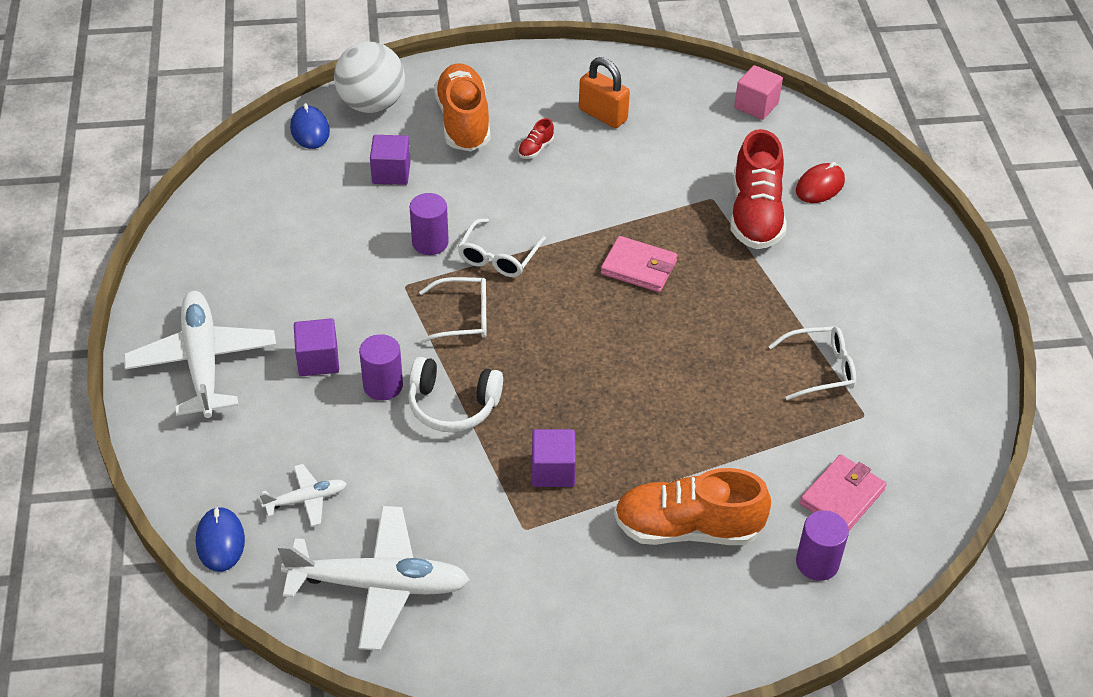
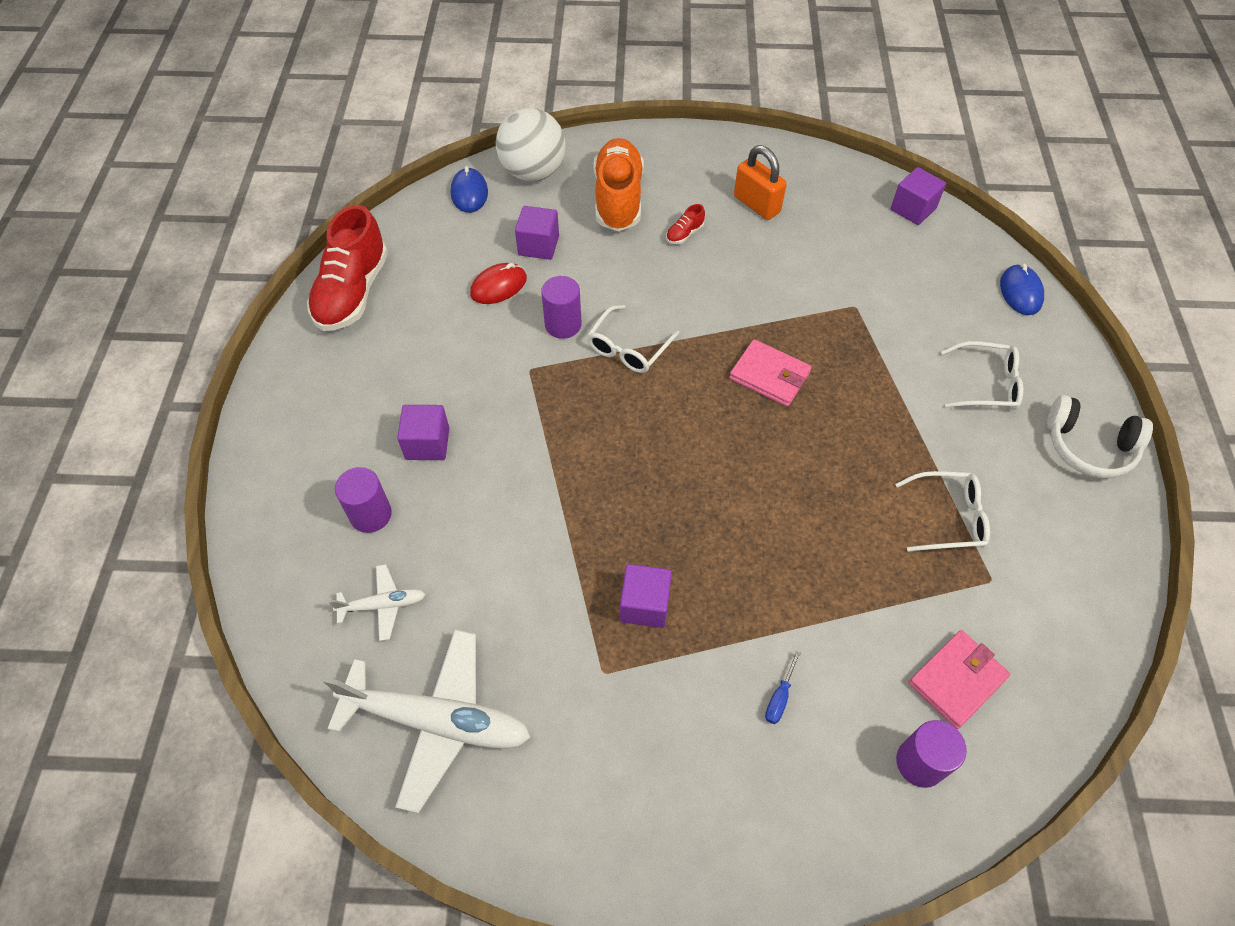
camera: 10 degrees right, 10 degrees up
(202, 362) = (314, 432): white plane -> none
(220, 541) = (285, 643): blue mouse -> blue mouse (1020, 292)
(383, 385) = (486, 480): purple cylinder -> purple cylinder (370, 514)
(452, 405) = (553, 512): white headphones -> white headphones (1088, 447)
(463, 317) = (581, 412): white glasses -> white glasses (987, 384)
(687, 529) = (779, 697): orange shoe -> blue screwdriver
(755, 215) = (898, 329): red shoe -> red shoe (353, 292)
(756, 105) = (913, 209): pink cube -> purple cube
(820, 186) = (969, 304): red mouse -> red mouse (498, 286)

